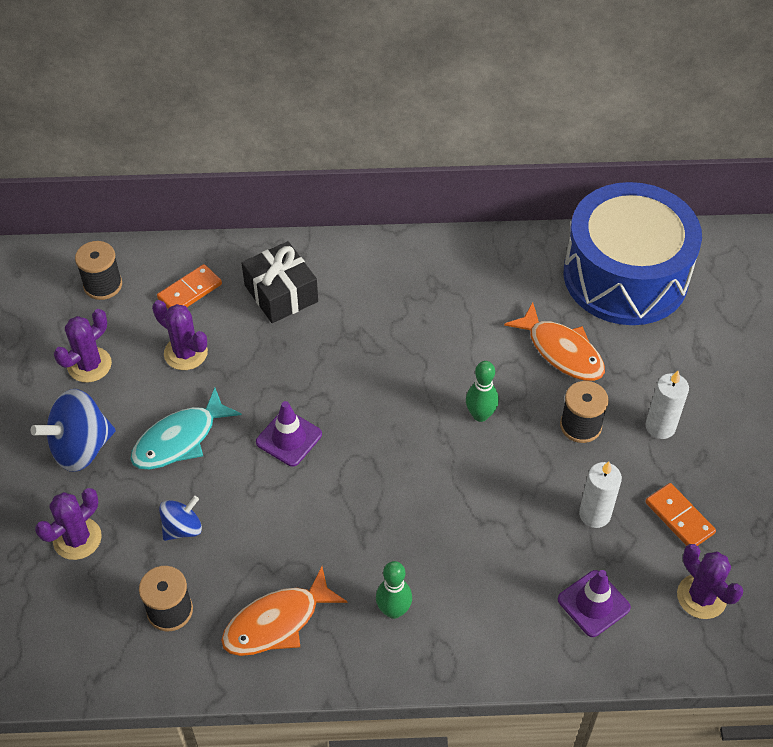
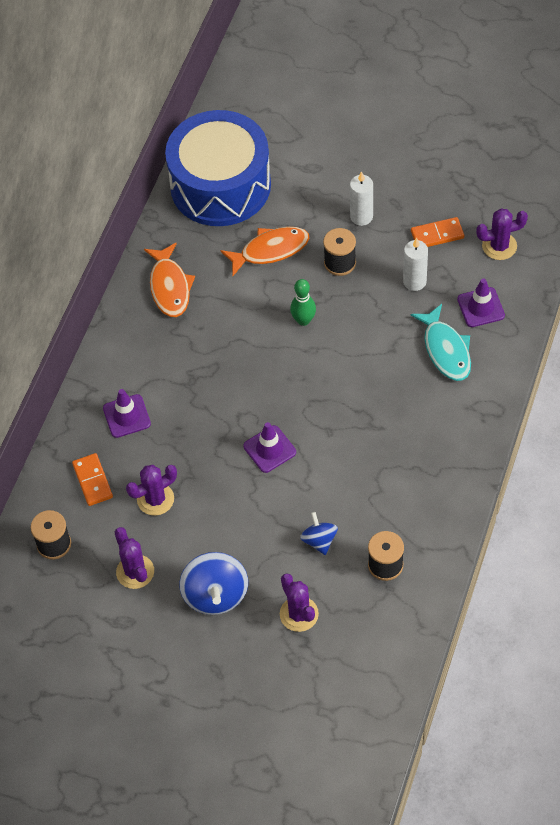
camera: 65 degrees left, 5 degrees up
(179, 439) = (238, 523): turquoise fish -> turquoise fish (445, 350)
(277, 622) = (421, 499): orange fish -> orange fish (170, 287)
(281, 293) = (126, 416): black gift -> purple traffic cone
(393, 610) = (440, 425): green bowling pin -> none

